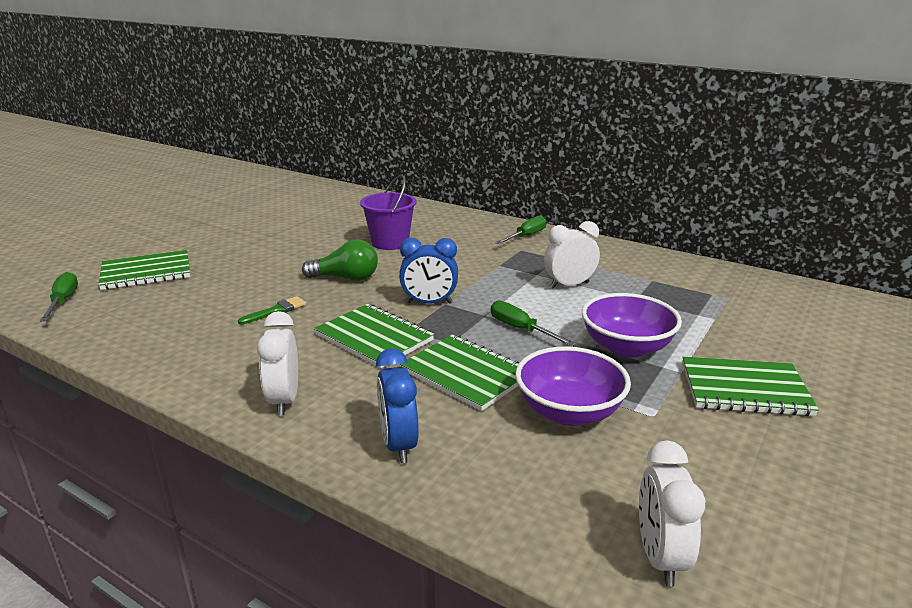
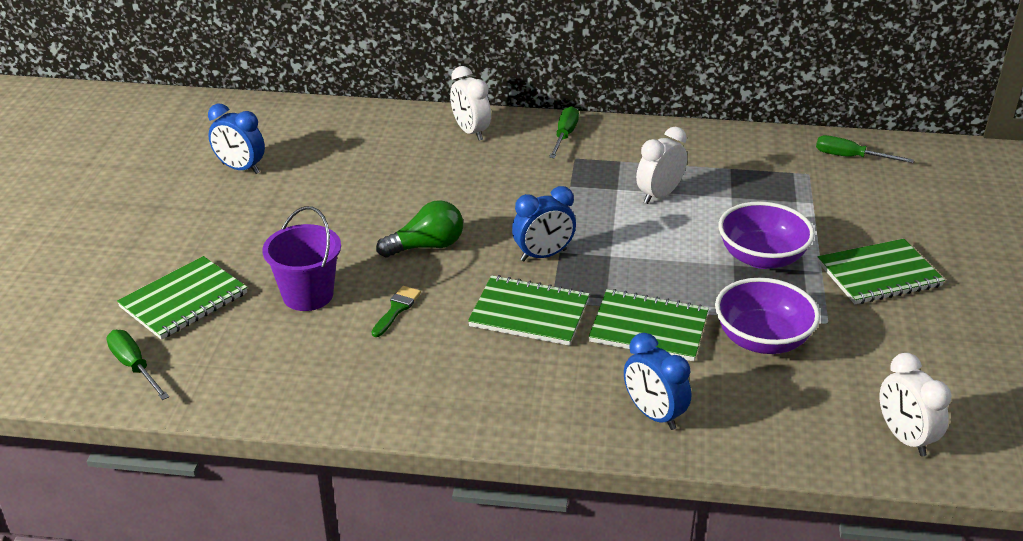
camera: 25 degrees left, 10 degrees up
(277, 214) = (240, 168): none -> blue clock
(284, 400) = (514, 405): white clock -> white clock (470, 132)
(390, 243) = (425, 182): purple bucket -> purple bucket (308, 295)
(521, 329) = (656, 263): green screwdriver -> green screwdriver (850, 157)

